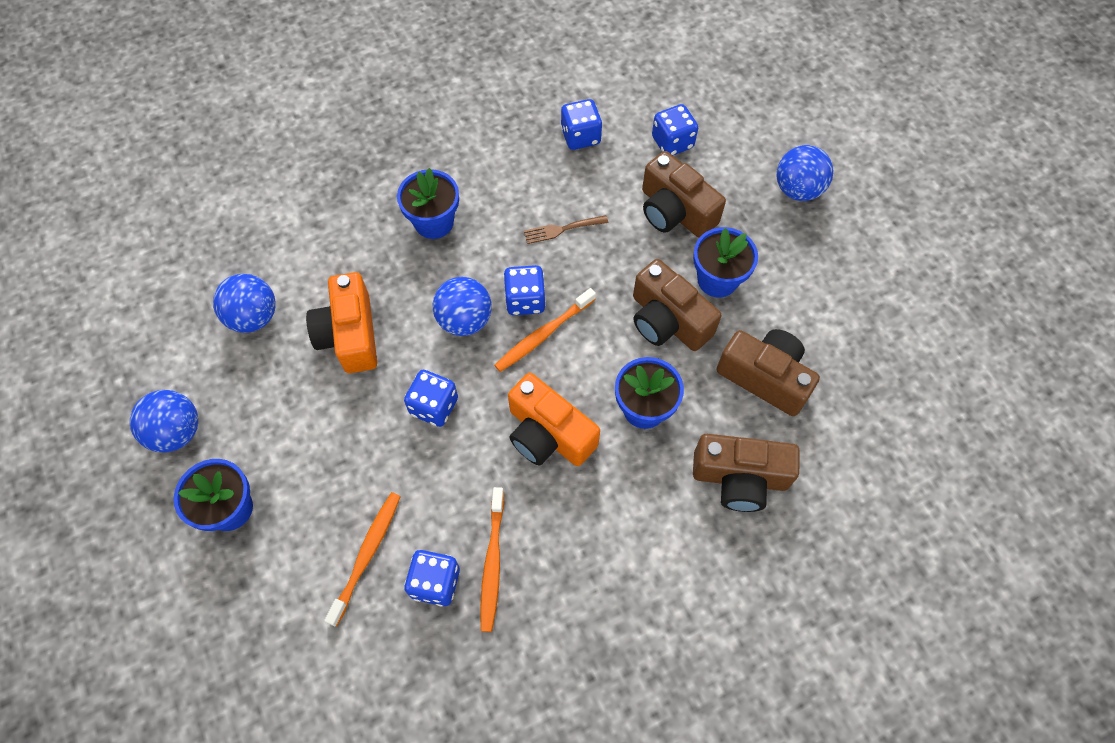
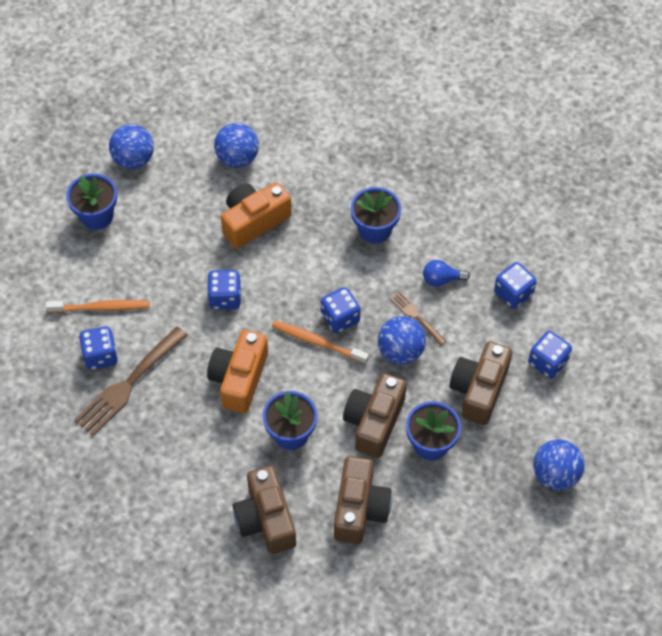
camera: 65 degrees right, 5 degrees down
(465, 320) = (303, 286): blue ball -> blue ball (400, 351)
(492, 563) = (128, 384): orange toothbrush -> brown fork
(530, 189) = (441, 279): none -> blue light bulb

